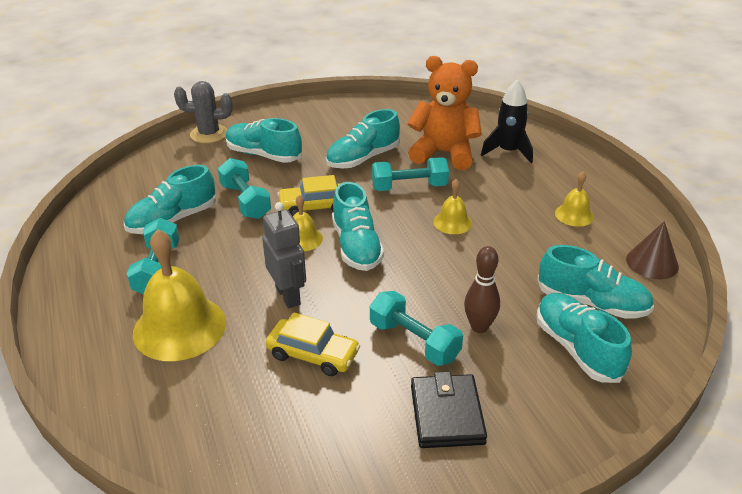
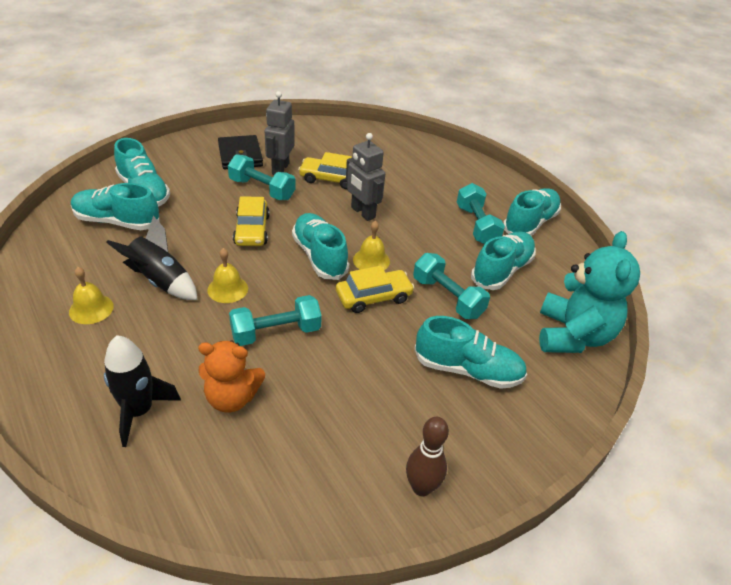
camera: 165 degrees right, 5 degrees up
(158, 168) = (573, 335): none -> turquoise teddy bear
(179, 327) = (428, 189): yellow bell -> none
(209, 134) = (563, 404): grey cactus -> none
(363, 158) = (340, 376): turquoise shoe -> turquoise shoe (530, 223)
(384, 380) = (280, 169): none -> grey robot
(429, 281) = (252, 230): none -> yellow car
(444, 153) = (232, 398): orange teddy bear -> orange teddy bear, size x0.66
(479, 327) = (213, 200): brown bowling pin -> brown bowling pin (421, 487)
(519, 234) = (160, 281): none -> black rocket
(652, 262) = (40, 259): brown cone -> none

